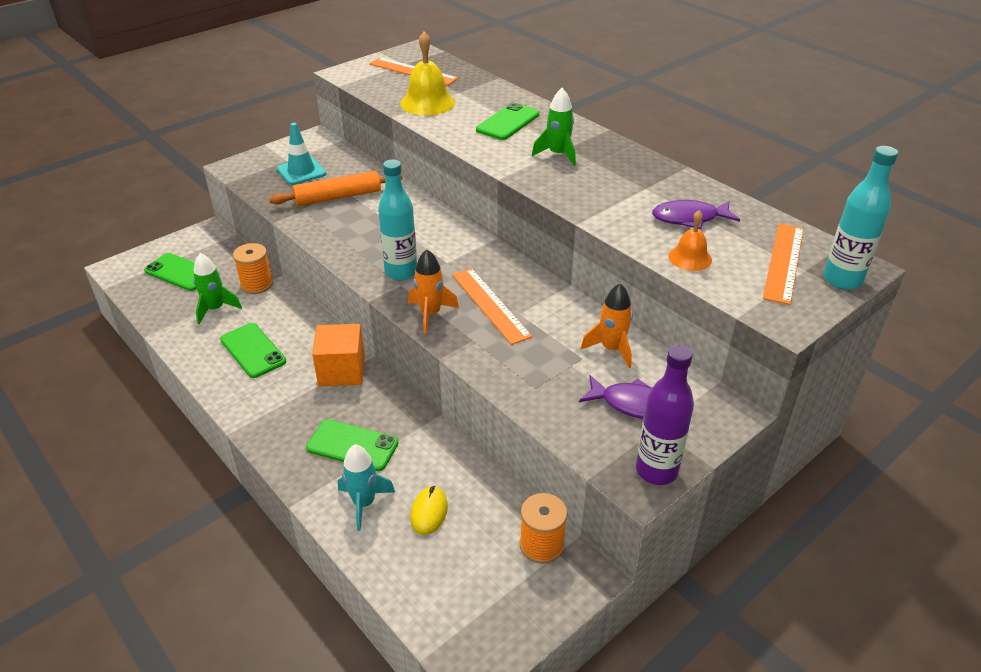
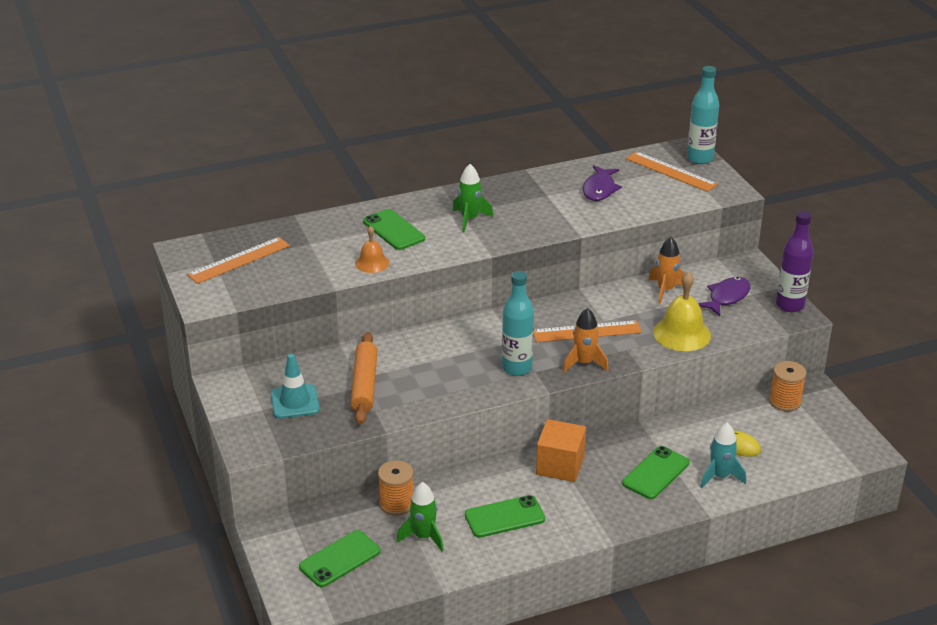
camera: 70 degrees left, 5 degrees down
(427, 103) = (320, 264): yellow bell -> yellow bell (682, 333)
(690, 258) = (649, 203): orange bell -> orange bell (372, 263)

